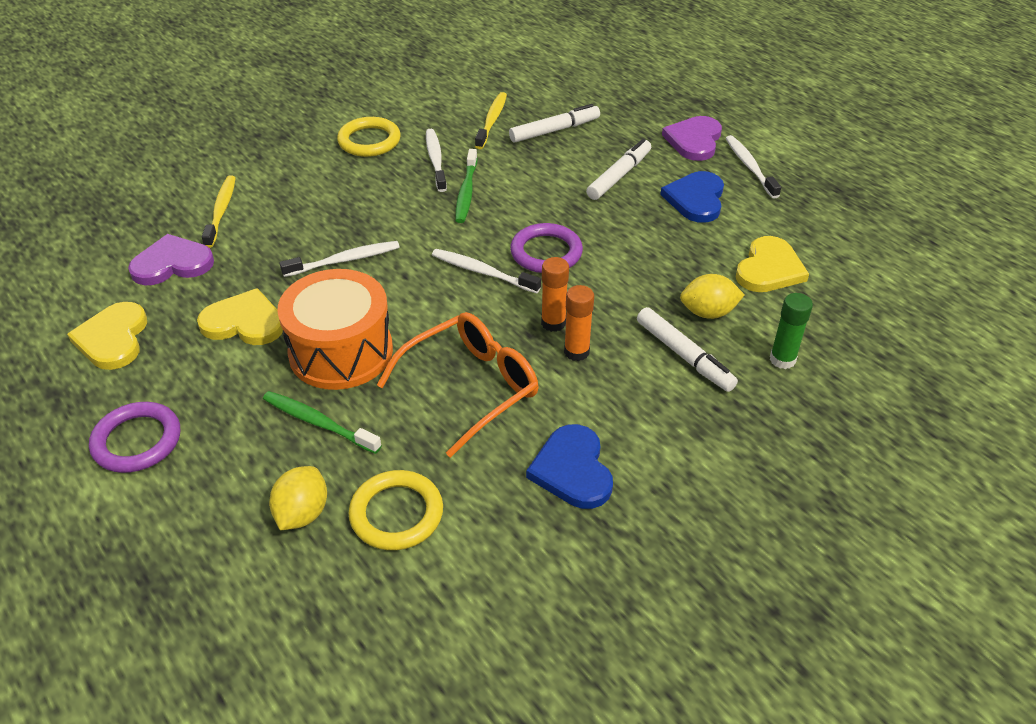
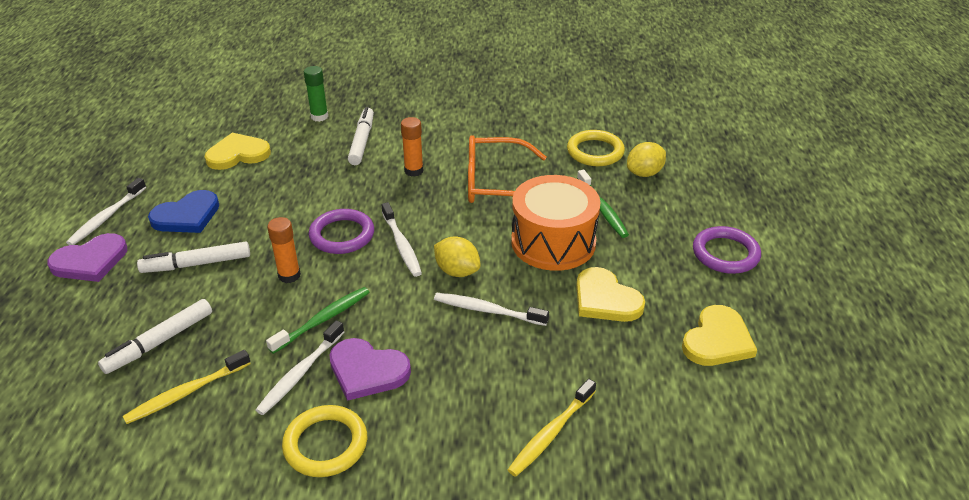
camera: 140 degrees left, 5 degrees down
(172, 264) = (634, 391): purple heart -> purple heart (367, 371)
(553, 323) = (404, 191): orange glue stick -> orange glue stick (289, 275)
(554, 130) = (159, 342): white marker -> white marker turned 60 degrees counterclockwise
(572, 470) = (489, 128): blue heart -> none
(708, 312) = (313, 152): yellow lemon -> yellow lemon (457, 271)

